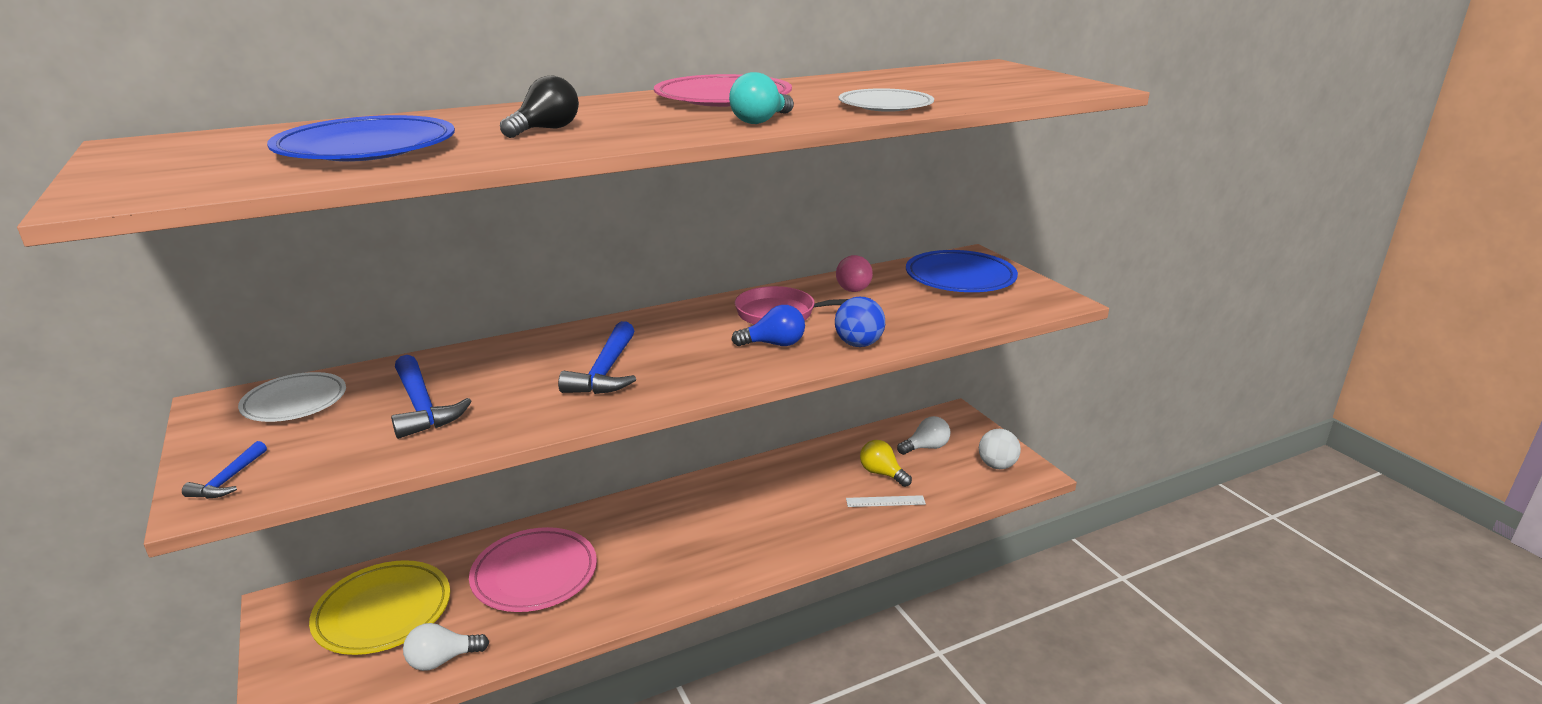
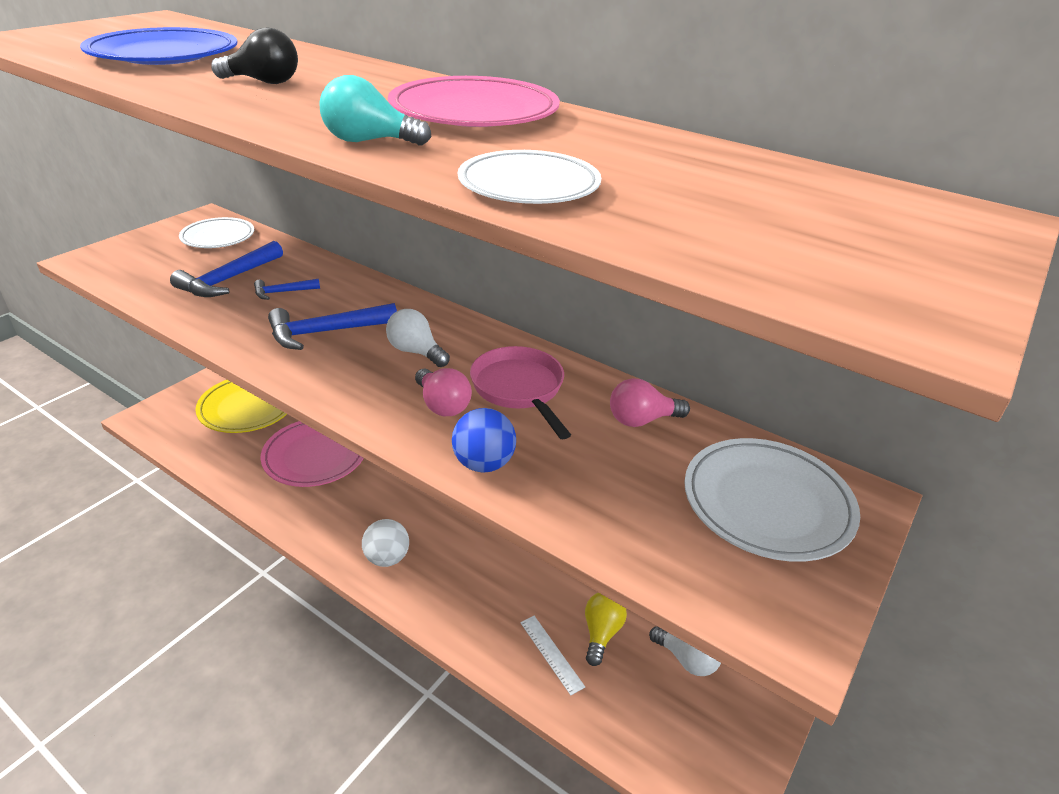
camera: 60 degrees right, 10 degrees up
(228, 480) = (110, 256): blue hammer -> blue hammer (283, 292)
(442, 660) = (209, 455): white light bulb -> white light bulb (416, 352)
(774, 344) = (442, 405): blue light bulb -> pink light bulb
(960, 278) = (767, 504): blue plate -> white plate
(997, 465) = (708, 753): white ball -> white ball (387, 558)

